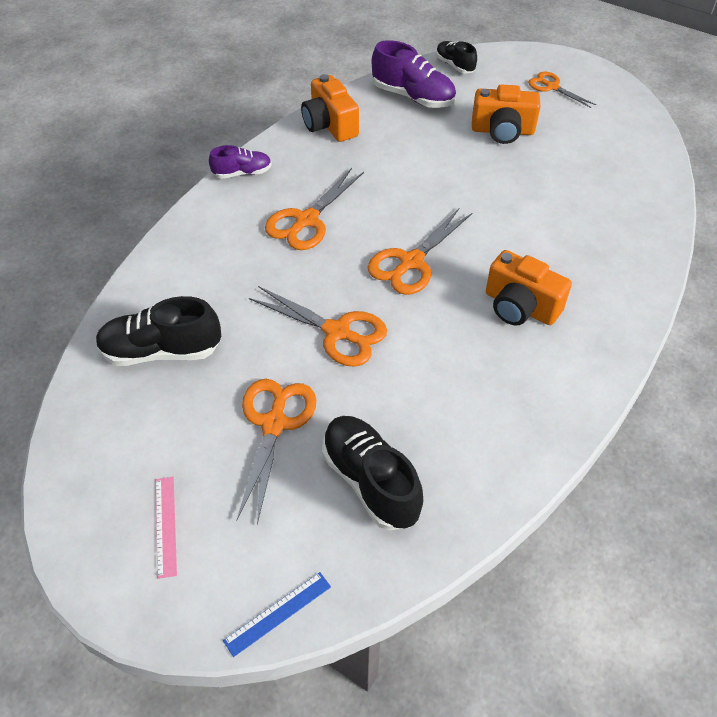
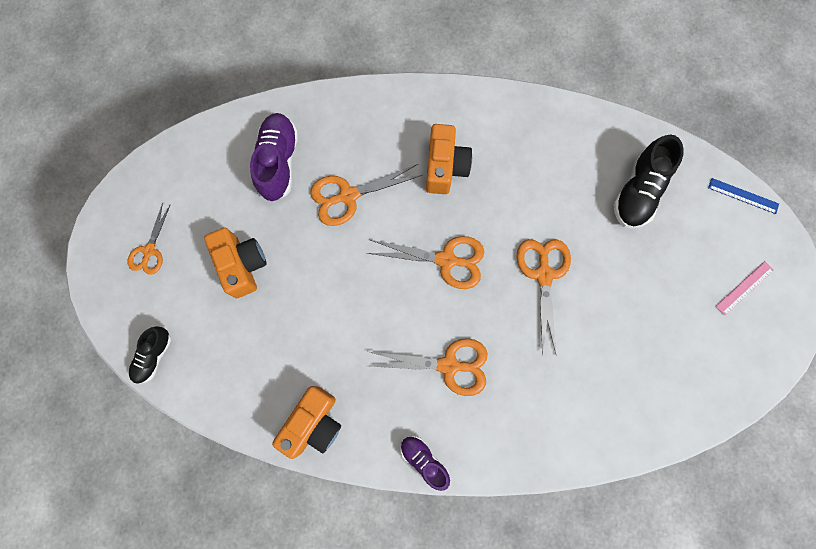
camera: 120 degrees left, 25 degrees up
(161, 351) = (638, 385): black shoe -> none
(274, 424) = (639, 270): orange scissors -> orange scissors (348, 196)
(413, 97) = (229, 369): purple shoe -> purple shoe (278, 162)

